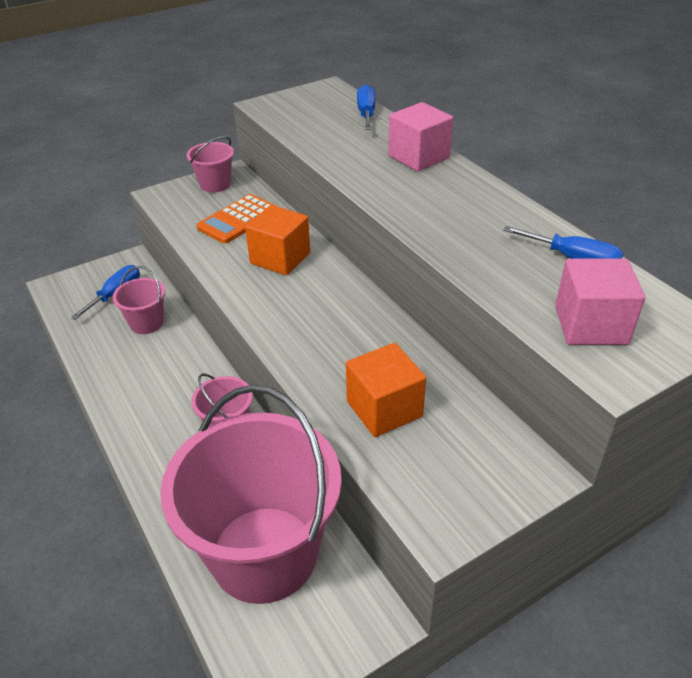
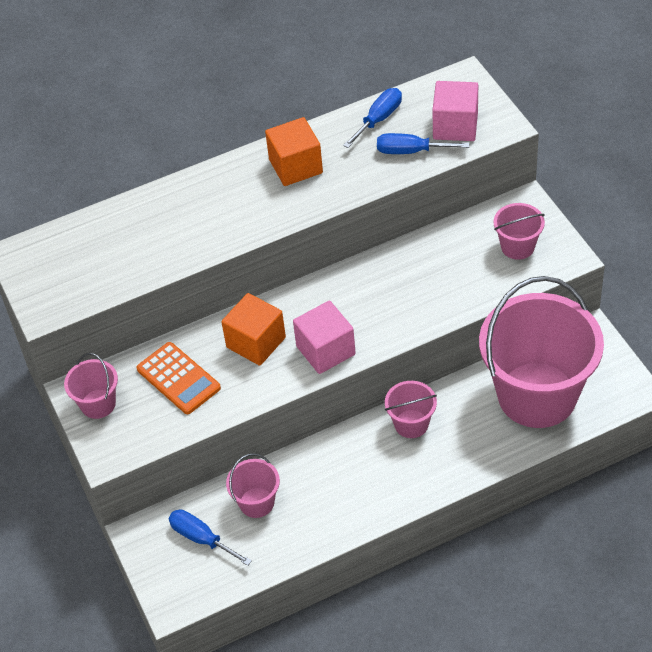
camera: 80 degrees left, 10 degrees up
(366, 114) = (95, 224): blue screwdriver -> blue screwdriver (410, 151)
(384, 409) = (462, 278): orange cube -> orange cube (295, 166)
(418, 157) = (200, 191): pink cube -> pink cube (325, 350)
(450, 466) = (517, 246): none -> pink bucket

